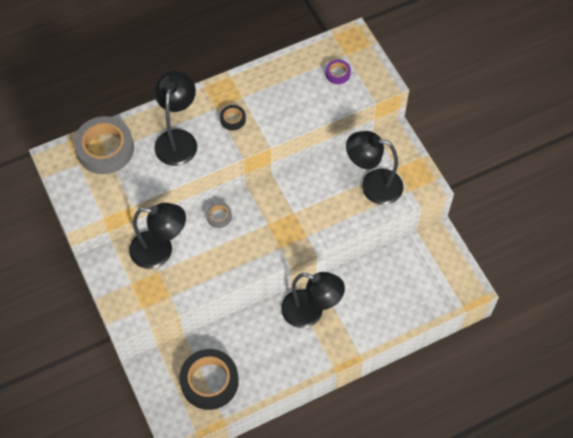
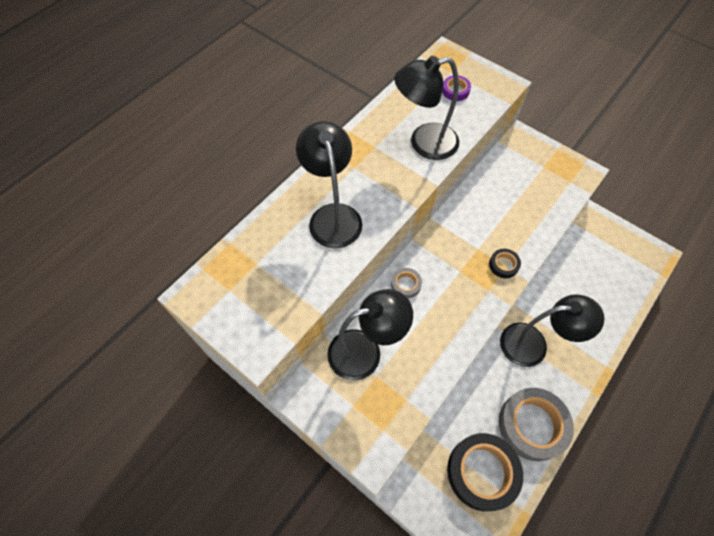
camera: 25 degrees left, 0 degrees up
(105, 149) = (253, 260): grey tape -> grey tape (532, 425)
(233, 119) = (380, 172): black tape -> black tape (503, 265)
(373, 185) = (534, 191): black lamp -> black lamp (424, 143)

